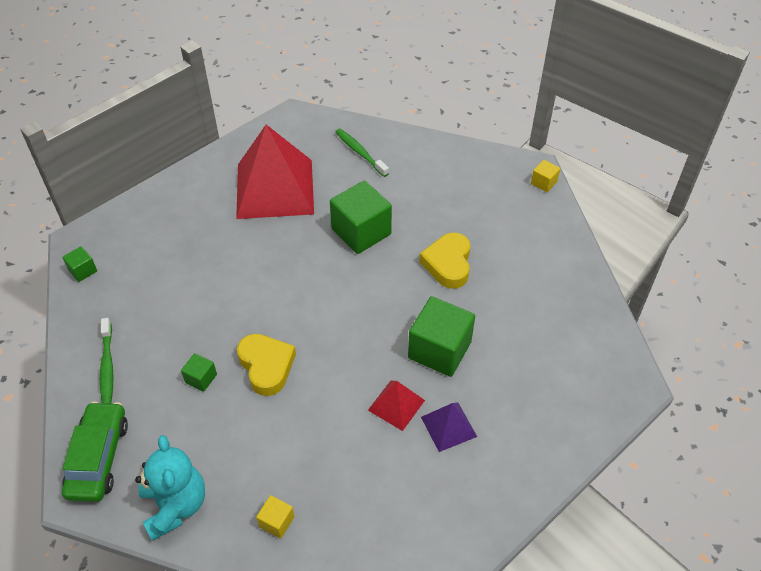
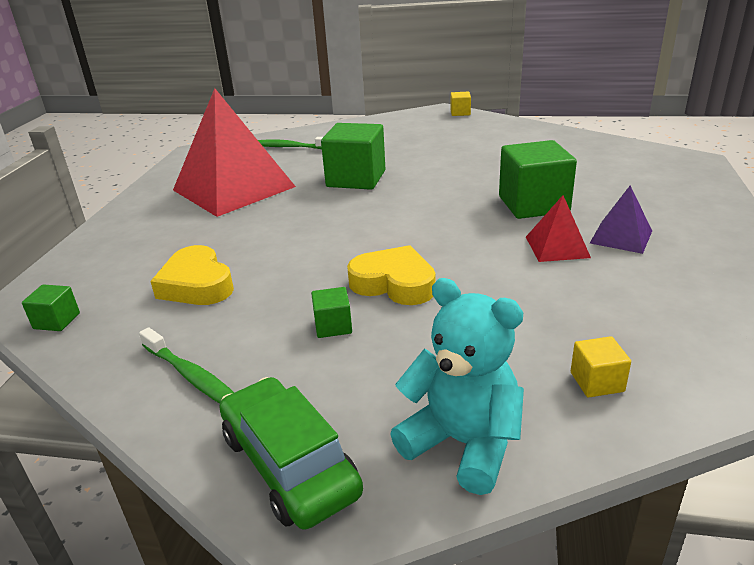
camera: 35 degrees left, 20 degrees down
(448, 264) = (458, 165): yellow heart -> yellow heart (197, 284)

